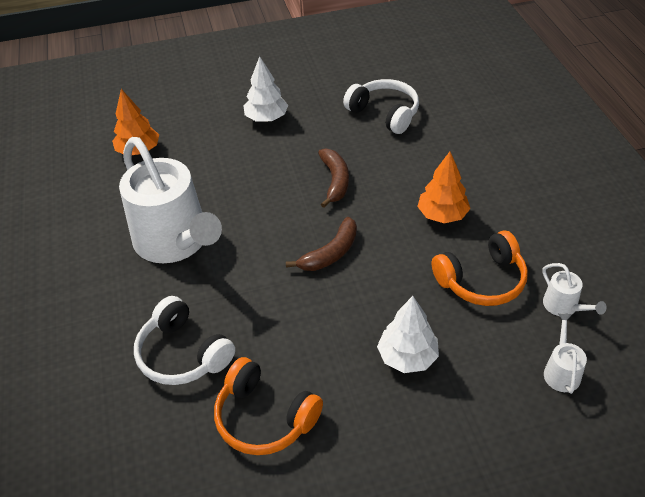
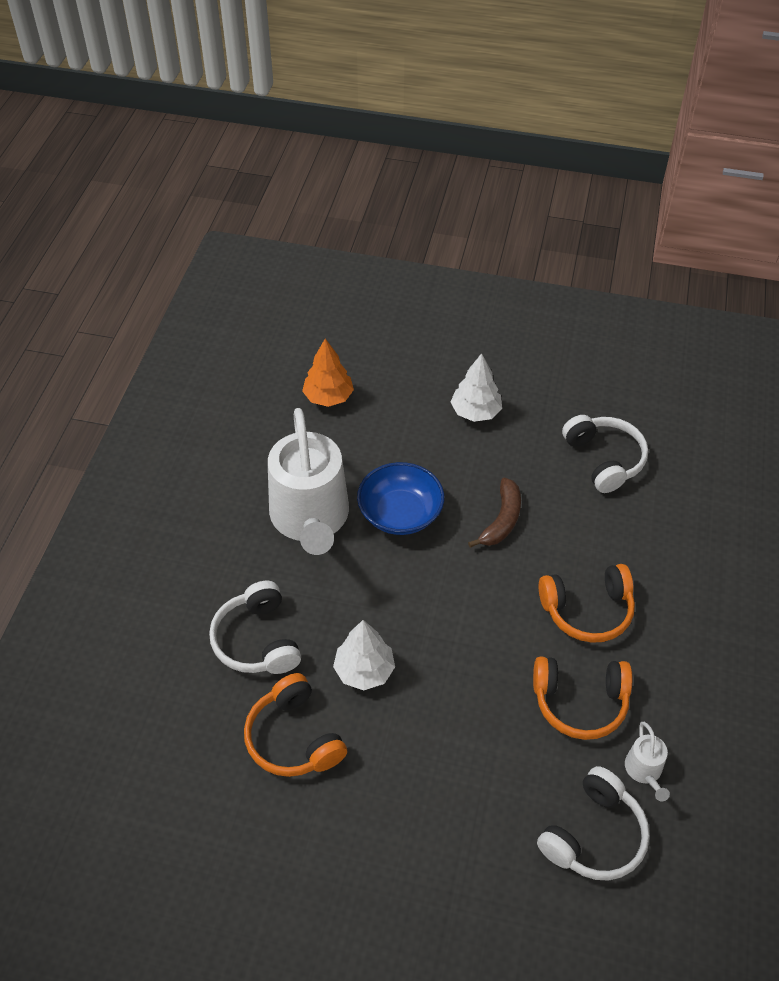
camera: 25 degrees right, 5 degrees up
(250, 208) = (400, 513): none -> blue bowl
(330, 253) = (449, 600): brown banana -> none
(407, 357) = (455, 745): white tree -> white tree (364, 670)
(442, 215) = (587, 610): orange tree -> orange headphones
(561, 371) = (594, 835): white watering can -> white headphones

